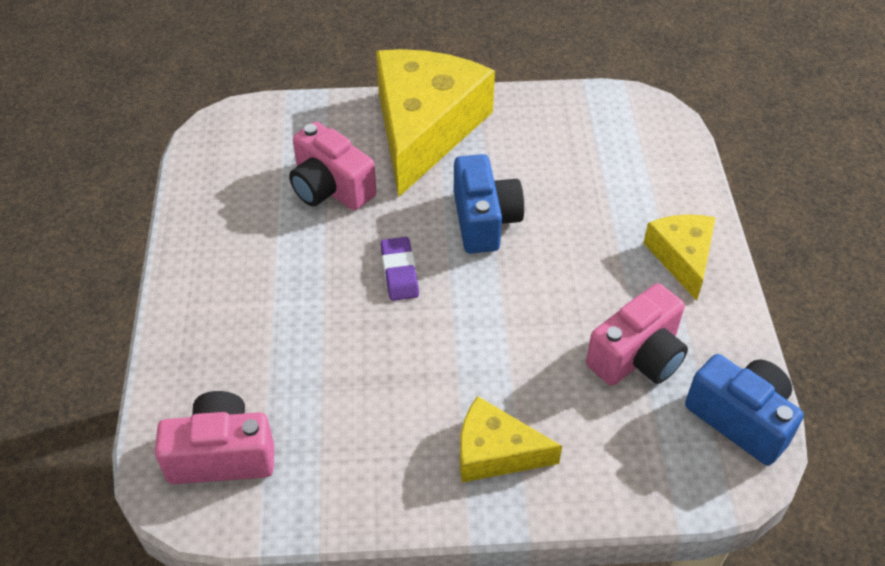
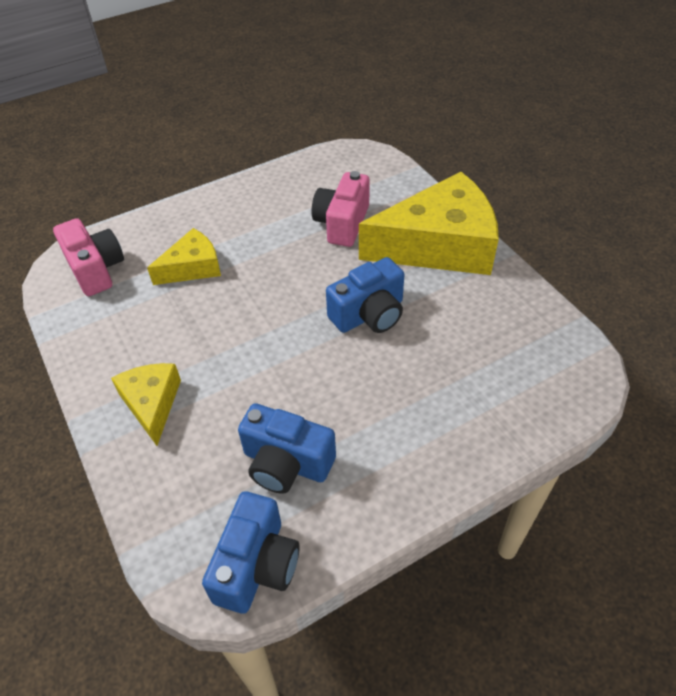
camera: 65 degrees right, 0 degrees up
(399, 272) = (288, 288): purple eraser -> none
(637, 356) = (286, 463): pink camera -> blue camera
(682, 257) = (418, 460): yellow cheese -> yellow cheese (192, 267)

